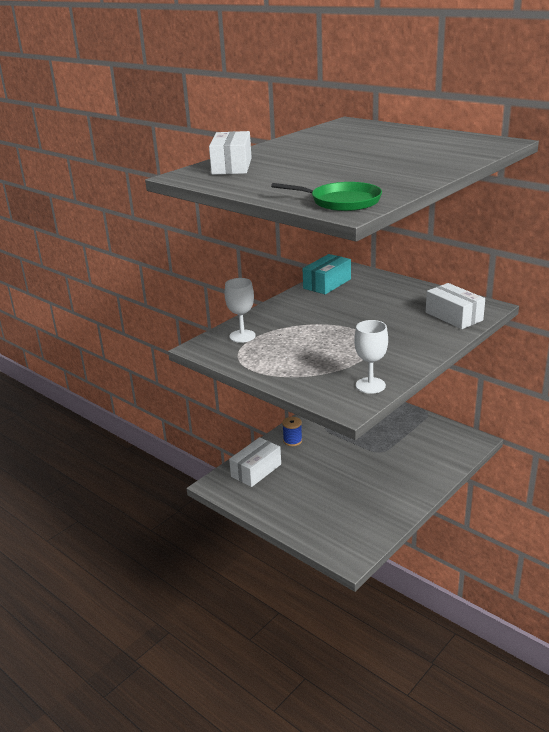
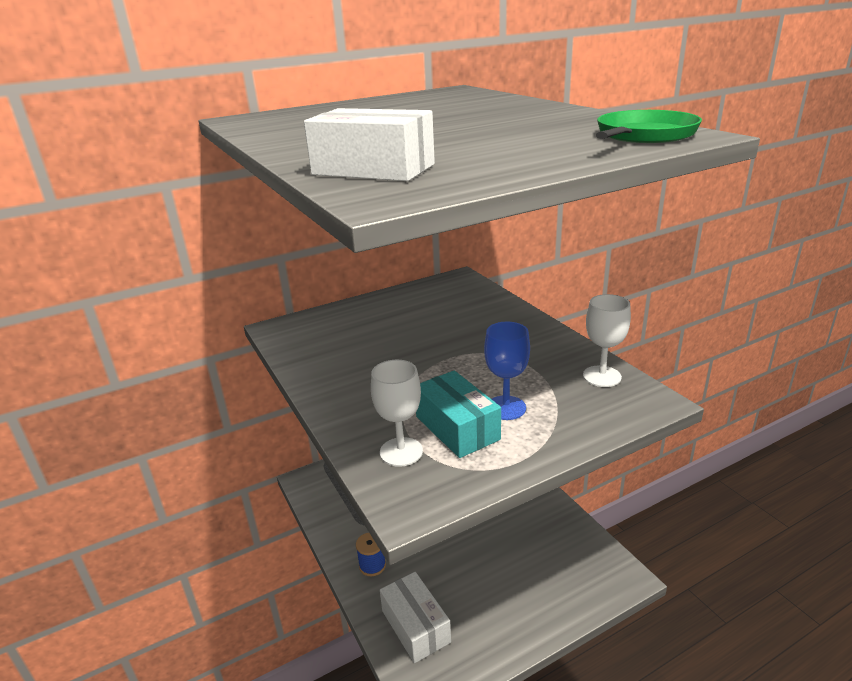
camera: 70 degrees left, 0 degrees up
(305, 357) = (506, 408): none -> blue goblet
(327, 284) = (302, 350): turquoise box -> turquoise box (457, 428)
(454, 316) = (466, 297): white box -> none

